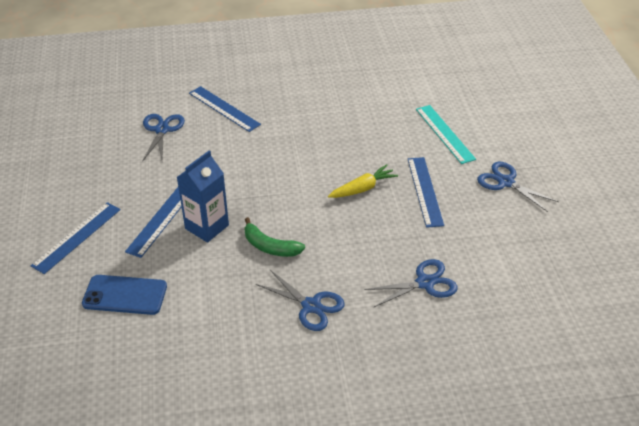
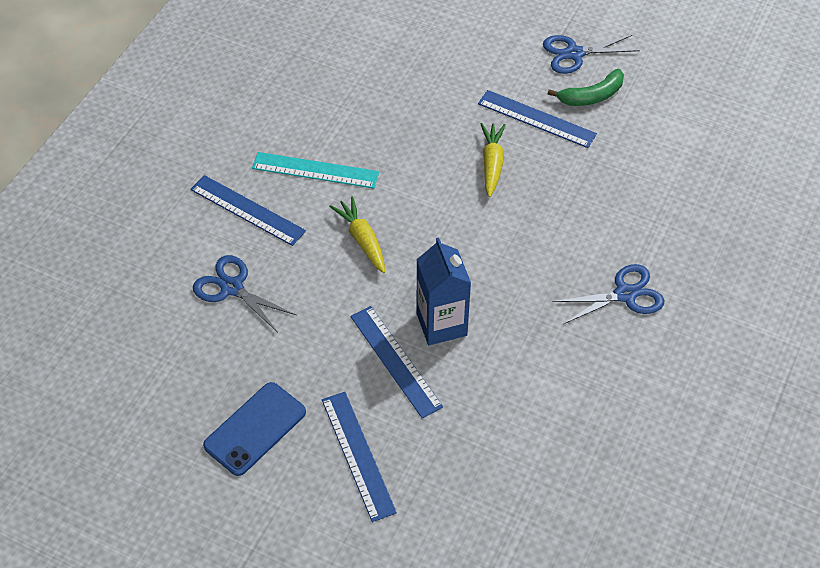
camera: 55 degrees left, 10 degrees up
(125, 295) = (490, 447): blue phone -> blue phone (255, 429)
(224, 109) = (247, 210): blue ruler -> blue ruler turned 45 degrees clockwise
(244, 162) = (362, 240): none -> yellow carrot
(270, 246) = (516, 285): green banana -> green banana (591, 96)
(425, 283) = (660, 192): blue scissors -> none
(444, 134) = (465, 53): turquoise ruler -> turquoise ruler (315, 170)

